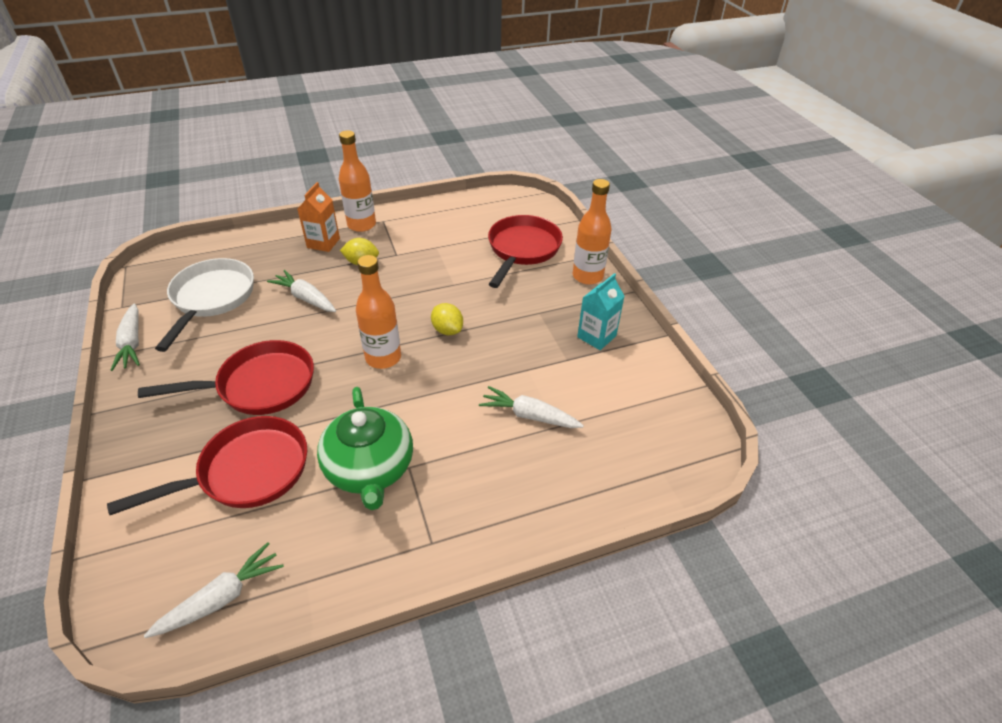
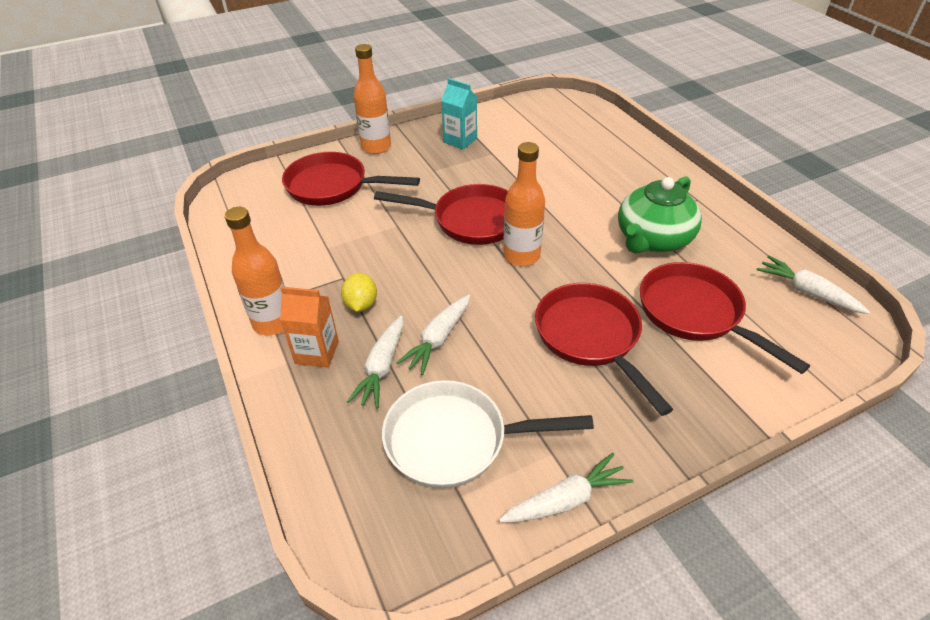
camera: 95 degrees left, 0 degrees up
(370, 469) = (652, 239): green teapot -> green teapot turned 150 degrees clockwise
(447, 330) = (471, 220): yellow lemon -> red pan
(529, 415) = (561, 167): white carrot -> white carrot (381, 367)

